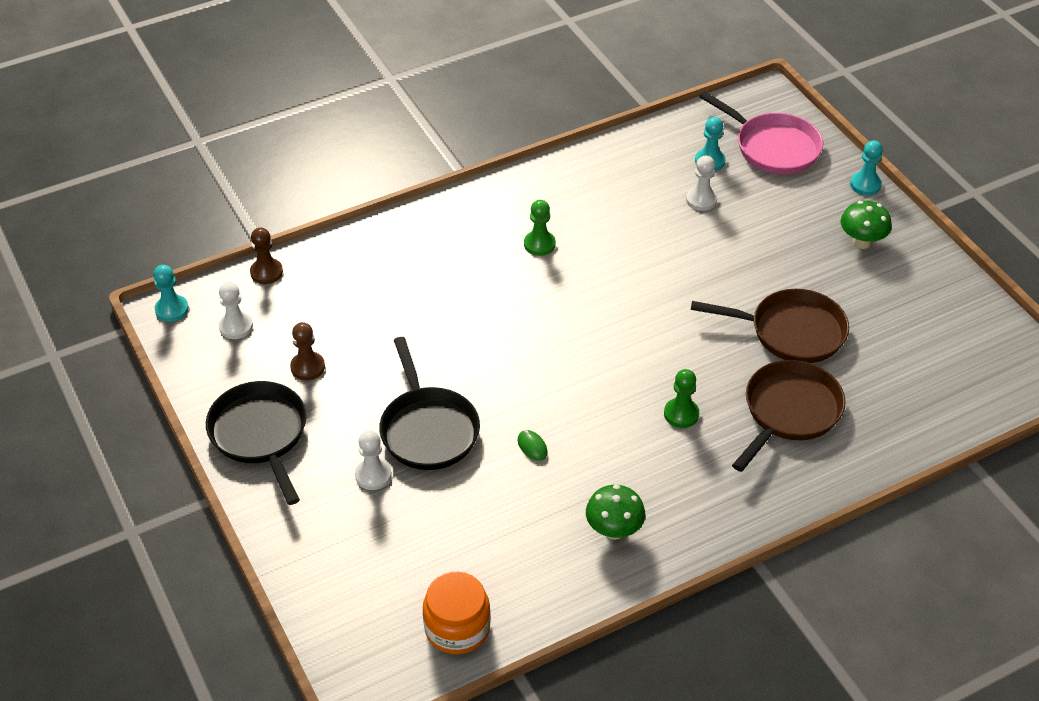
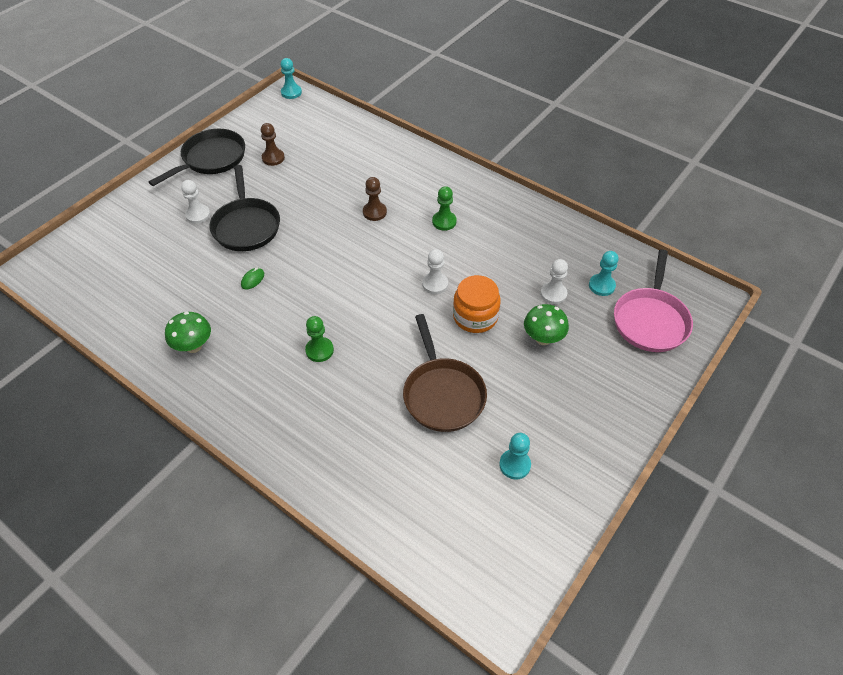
camera: 65 degrees right, 5 degrees up
(236, 326) = (291, 119): white pawn -> white pawn (435, 284)
(266, 272) = (341, 115): brown pawn -> brown pawn (374, 212)
(428, 429) = (246, 225): black pan -> black pan turned 60 degrees counterclockwise
(457, 628) = (88, 294): orange jar -> orange jar (475, 316)
(789, 412) = (353, 417): brown pan -> none
(861, 242) = (580, 414): green mushroom -> green mushroom (543, 338)
(865, 185) = (654, 397): turquoise pawn -> turquoise pawn (514, 465)

